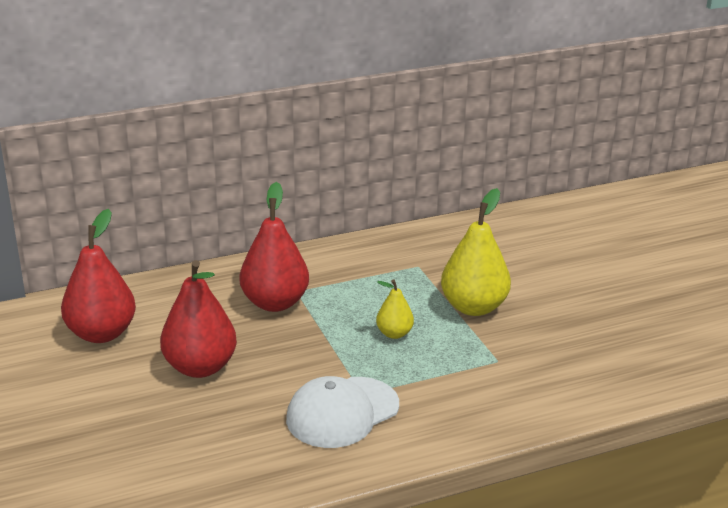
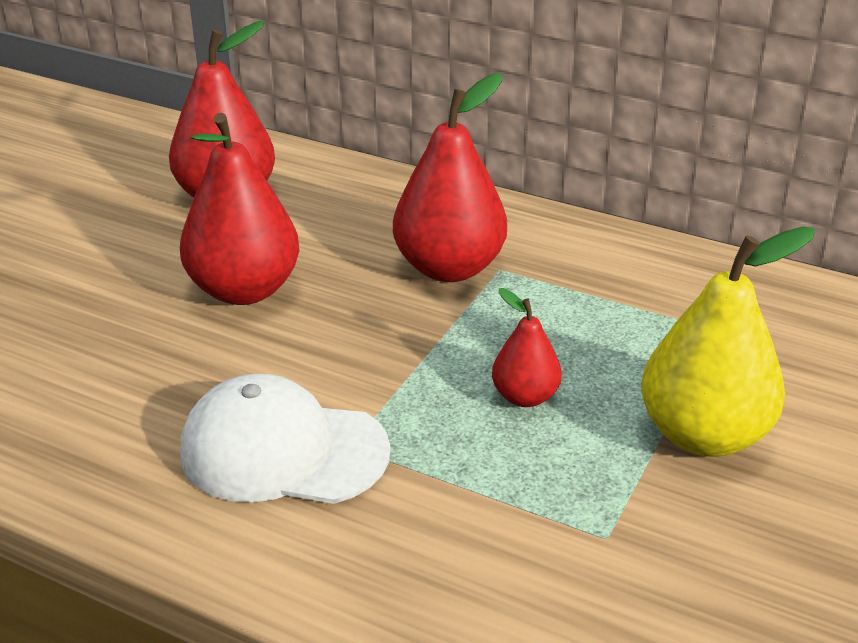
camera: 50 degrees right, 5 degrees up
(394, 333) = (525, 397): yellow pear -> red pear

